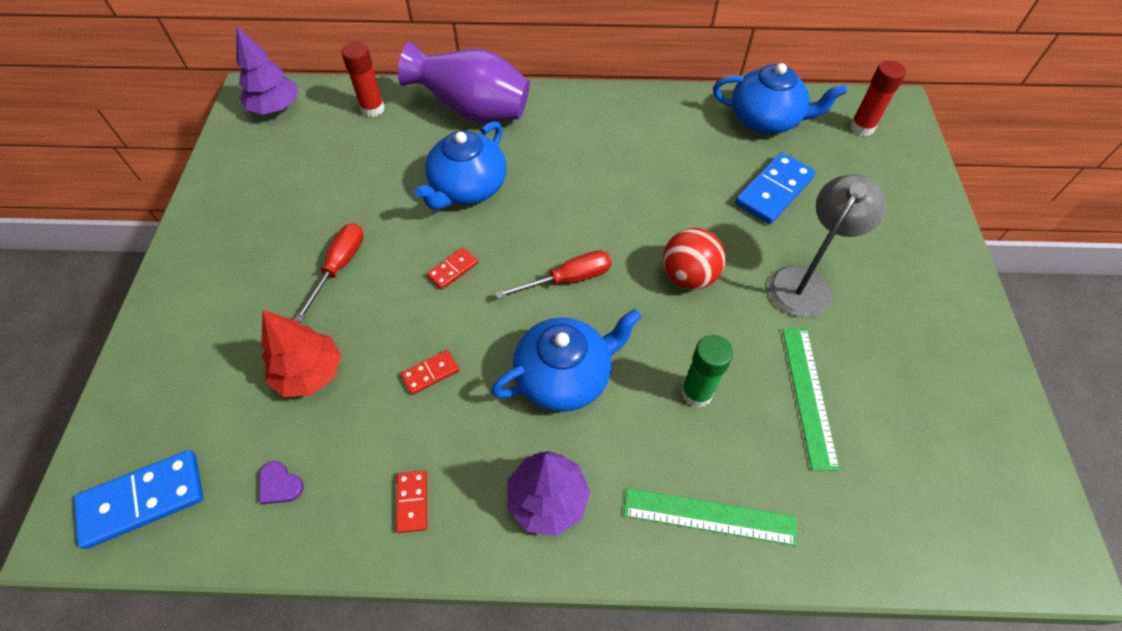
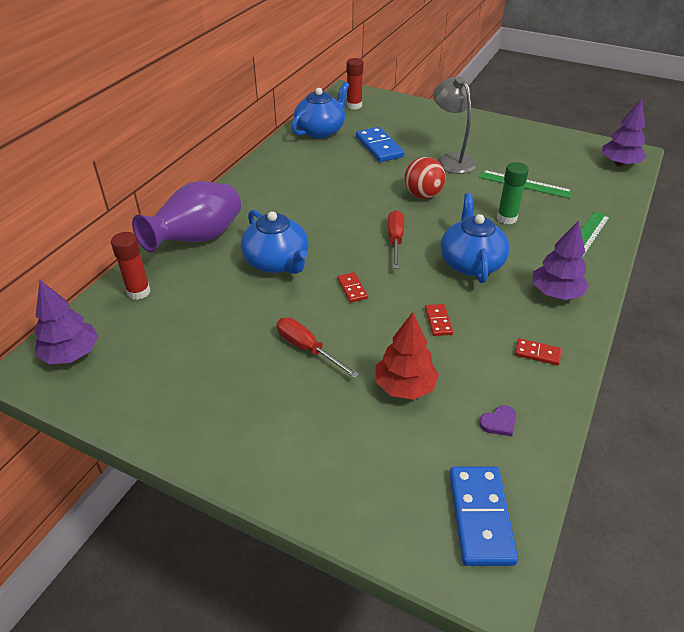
camera: 65 degrees left, 15 degrees down
(992, 536) = (619, 164): none -> purple tree

